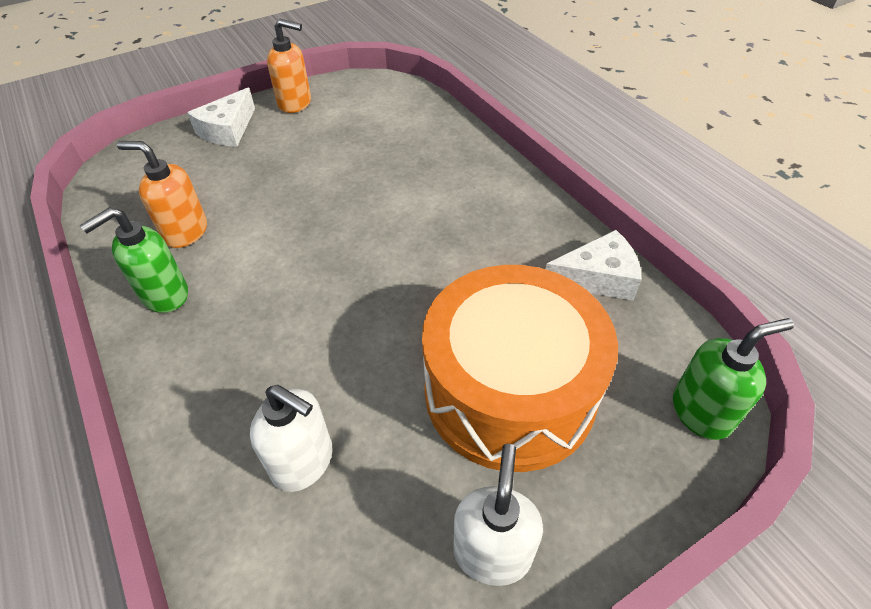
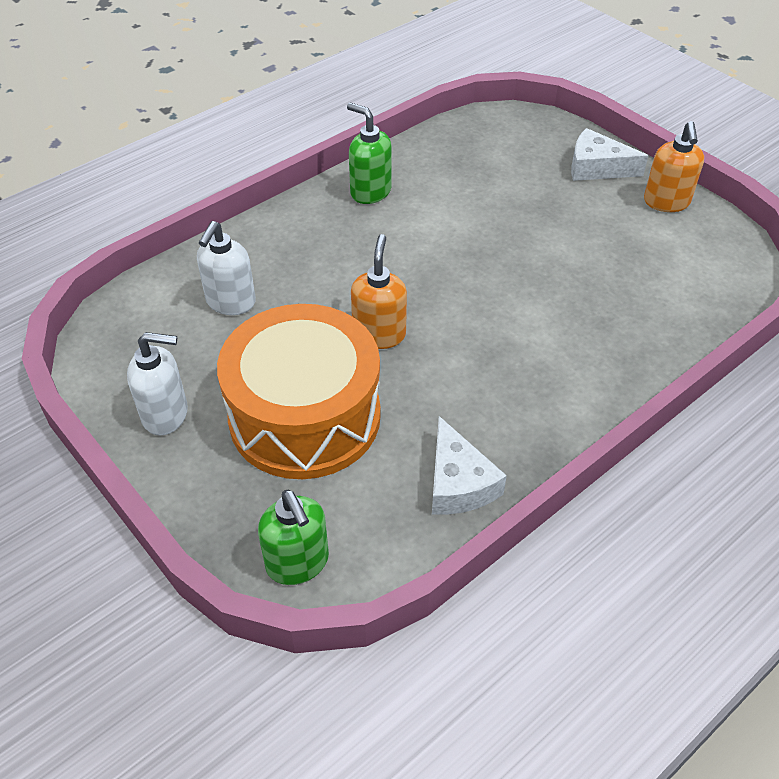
camera: 80 degrees right, 0 degrees up
(185, 232) = (443, 182): orange soap dispenser -> orange soap dispenser (379, 334)

